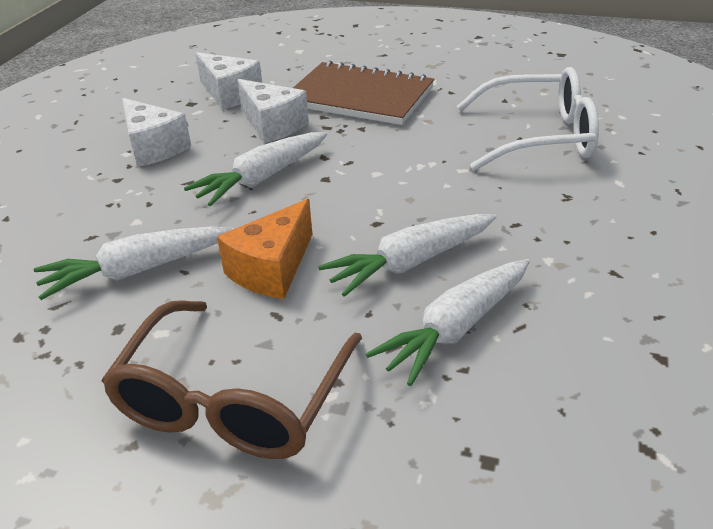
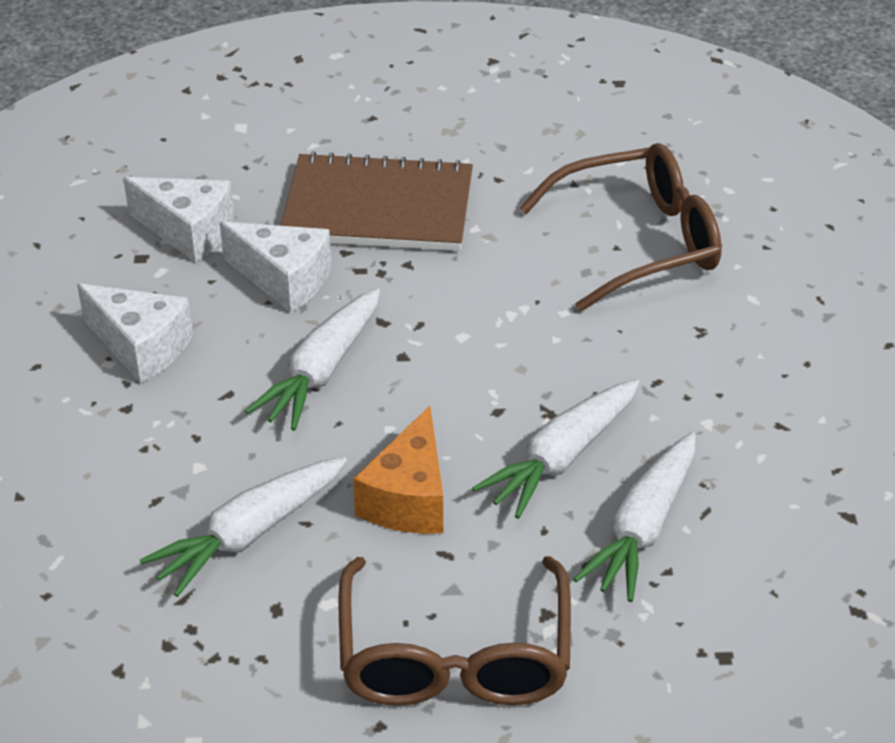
camera: 20 degrees left, 5 degrees up
(539, 137) = (639, 242): white glasses -> brown glasses

